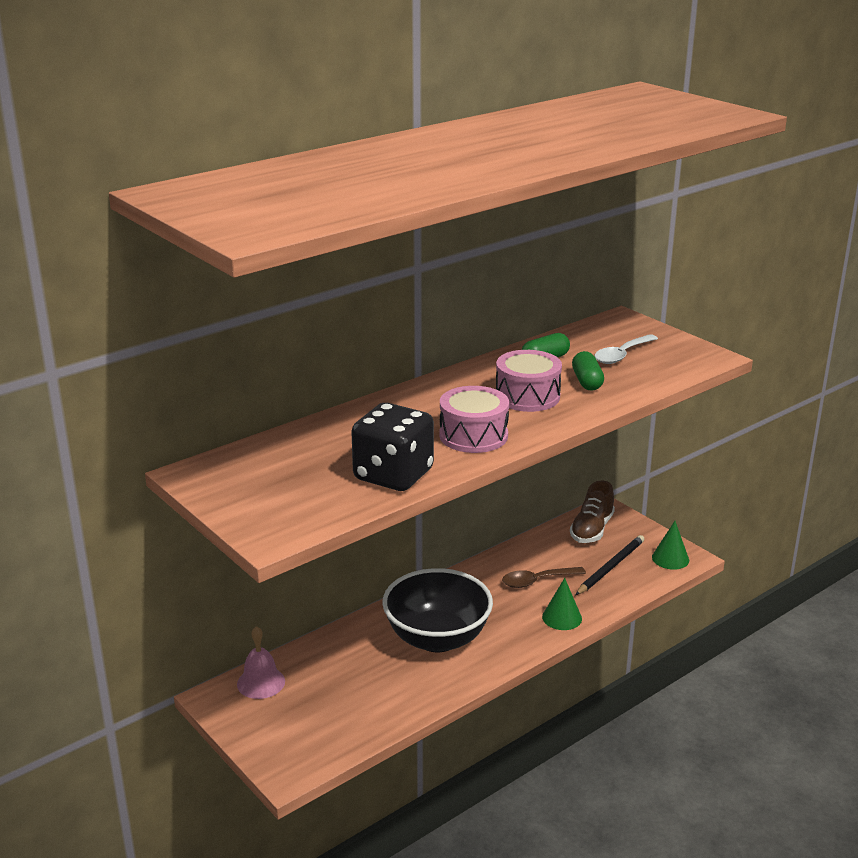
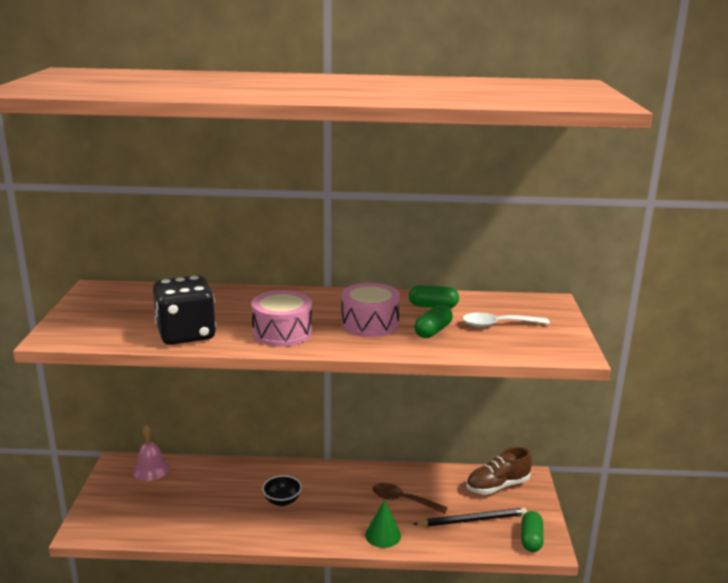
camera: 40 degrees right, 5 degrees down
(437, 638) = (282, 501): black bowl -> black bowl, size x0.43
(670, 558) = (531, 539): green cone -> green capsule

